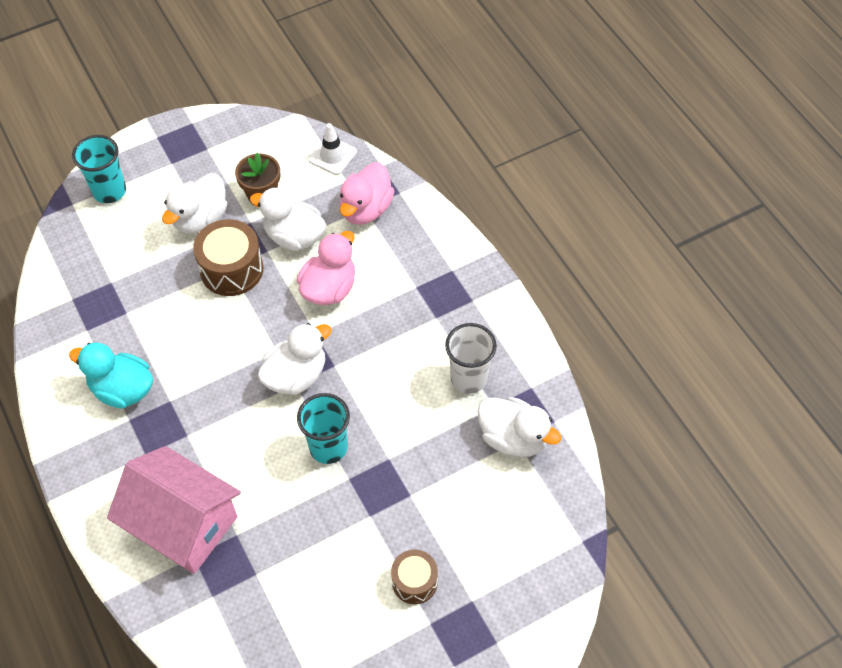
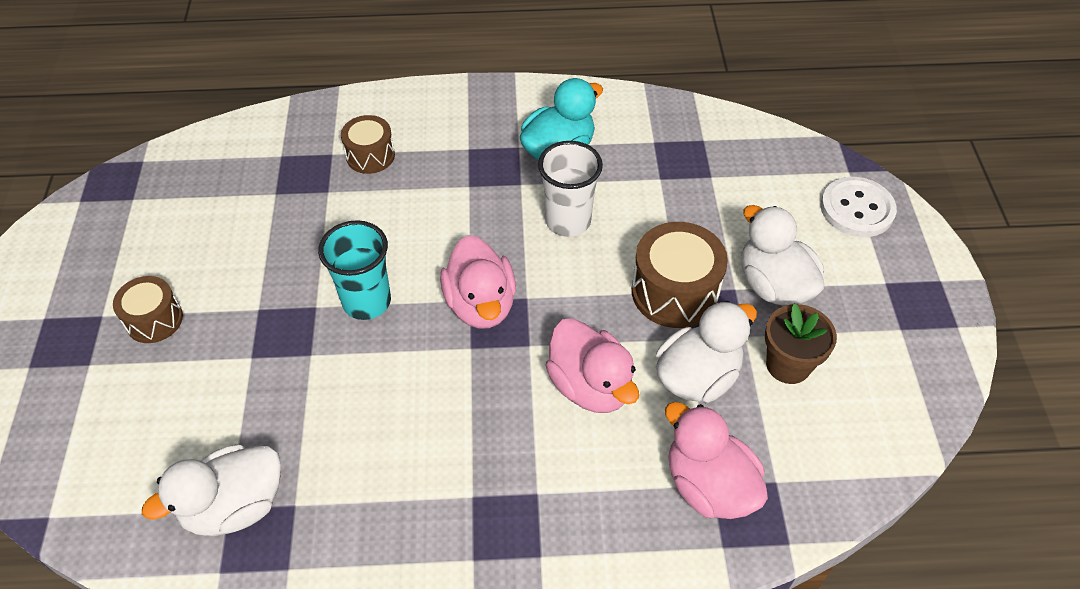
camera: 115 degrees right, 5 degrees down
(109, 191) = (857, 209): turquoise cup -> white button
(183, 524) = (370, 155): pink house -> brown drum
(296, 375) = (481, 304): white duck -> pink duck
(332, 156) = (834, 481): white traffic cone -> none
(469, 378) = (354, 493): white cup -> white cup (568, 221)

